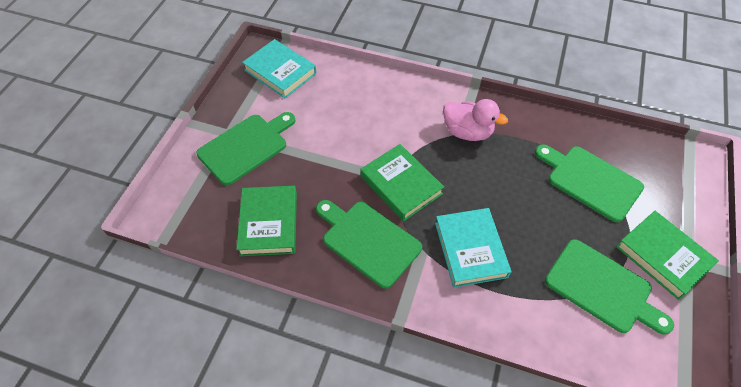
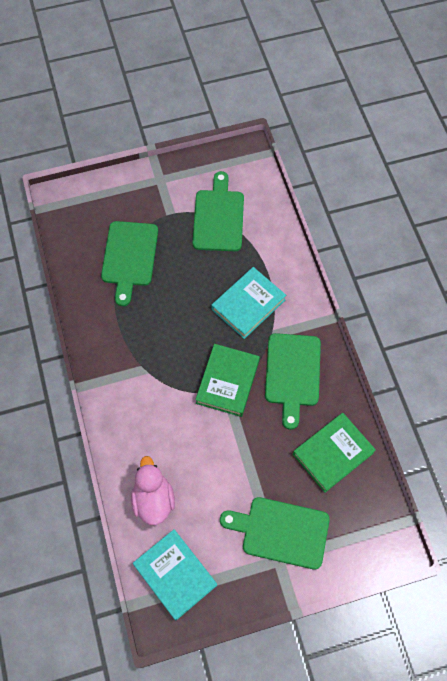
camera: 125 degrees left, 10 degrees up
(280, 72) = (175, 575): turquoise book -> turquoise book turned 45 degrees counterclockwise
(467, 132) = (138, 364): pink duck -> pink duck (153, 499)
(663, 256) = (167, 193): green book -> none

